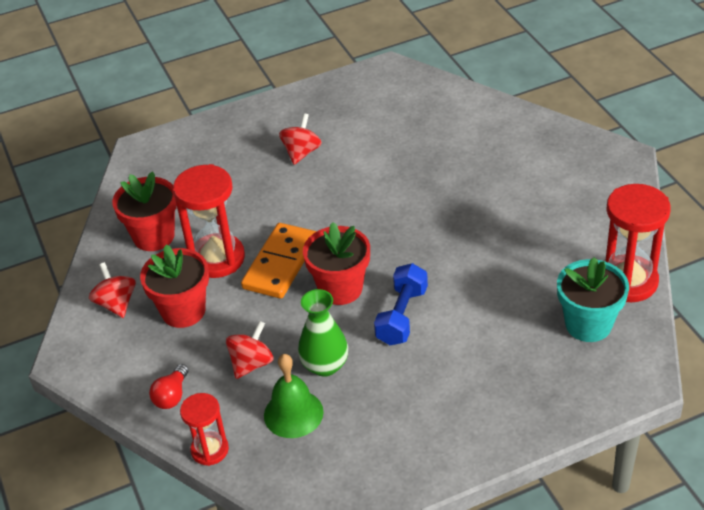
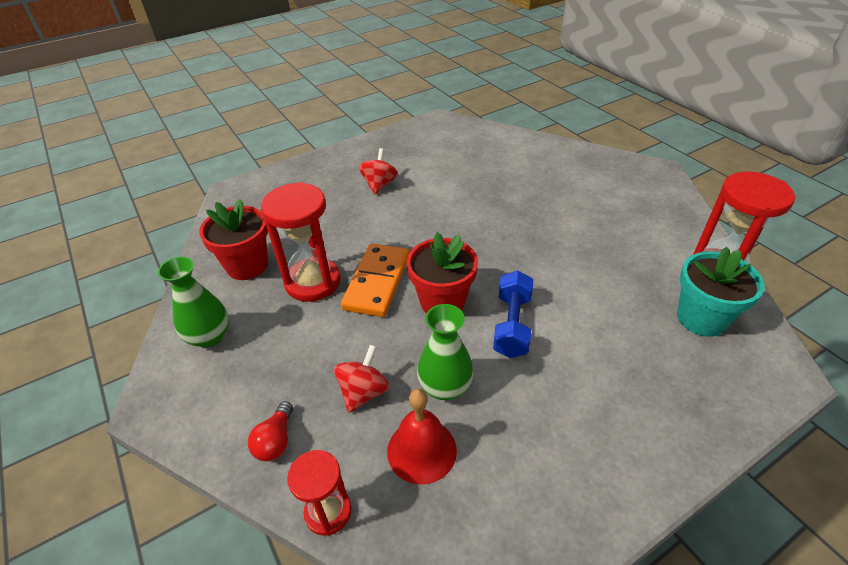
camera: 10 degrees left, 0 degrees up
(116, 304) = (209, 336): red spinning top -> green vase
(183, 311) = (282, 338): red flower pot -> none
(293, 413) = (421, 450): green bell -> red bell

